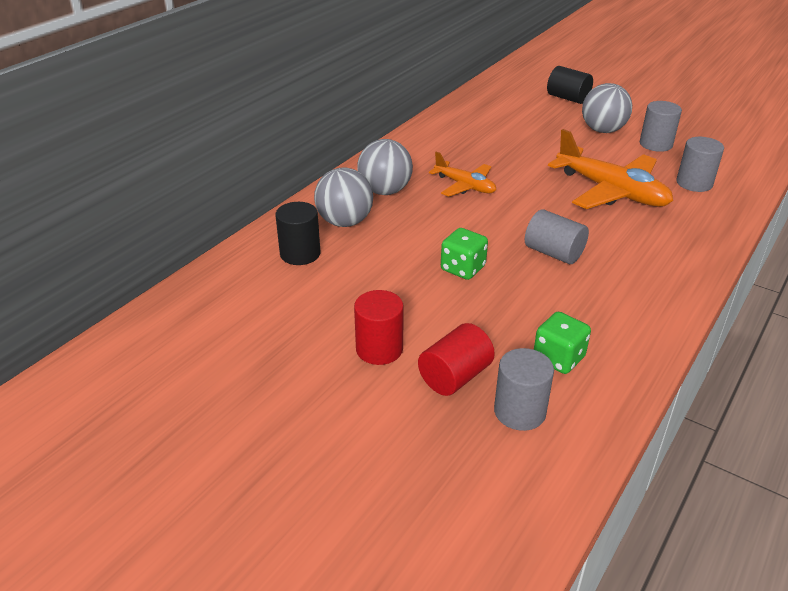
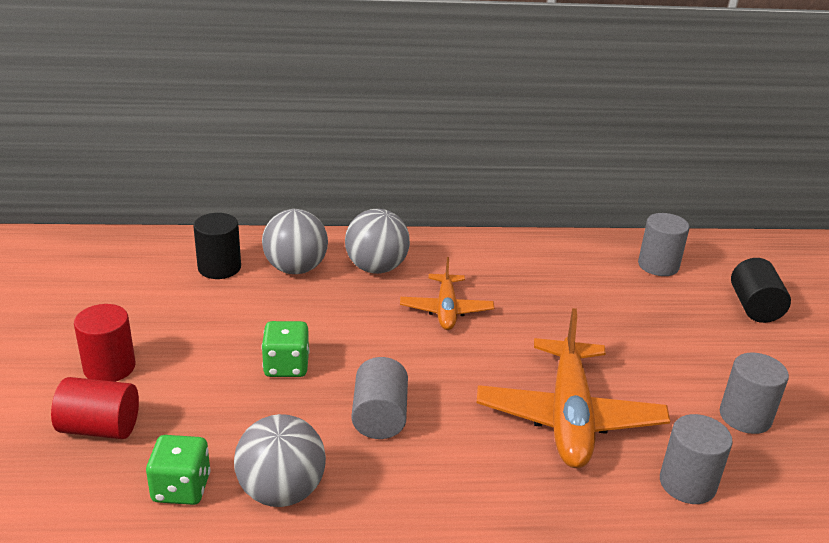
camera: 50 degrees right, 5 degrees down
(519, 411) = (72, 491): grey cylinder -> grey cylinder (658, 265)
(602, 130) = (714, 361): grey ball -> grey ball (281, 491)

